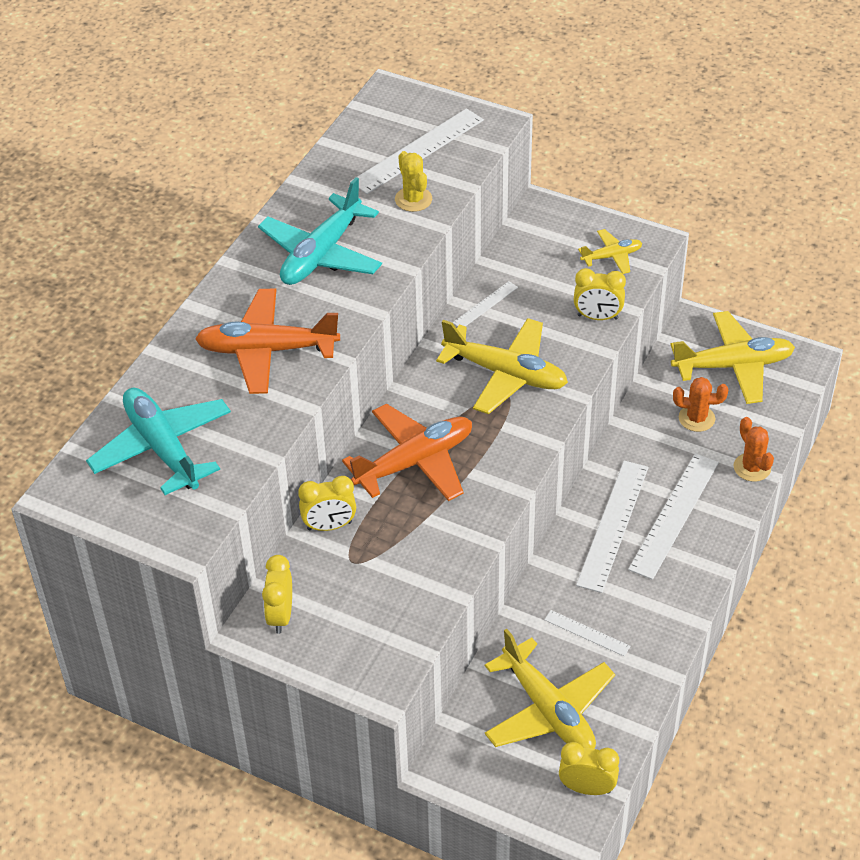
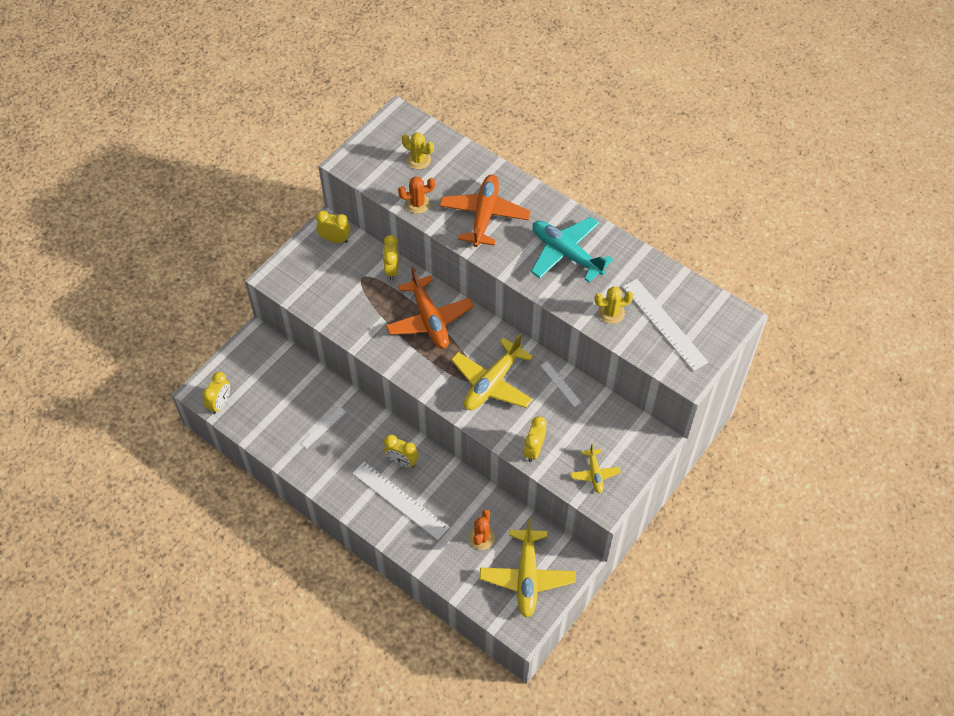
camera: 100 degrees right, 10 degrees up
(163, 448) = (418, 160): turquoise plane -> yellow cactus
(548, 710) = (277, 395): yellow plane -> none
(613, 525) = (401, 462): white ruler -> yellow clock
(752, 467) = (428, 560): orange cactus -> orange cactus (417, 204)

